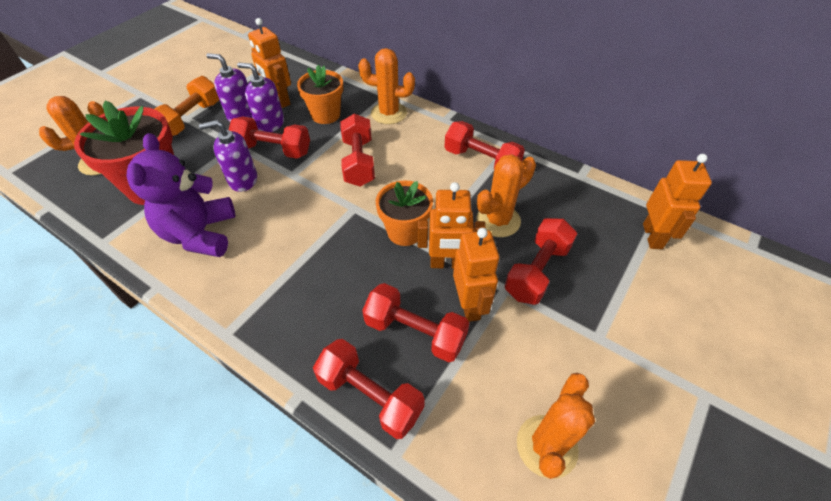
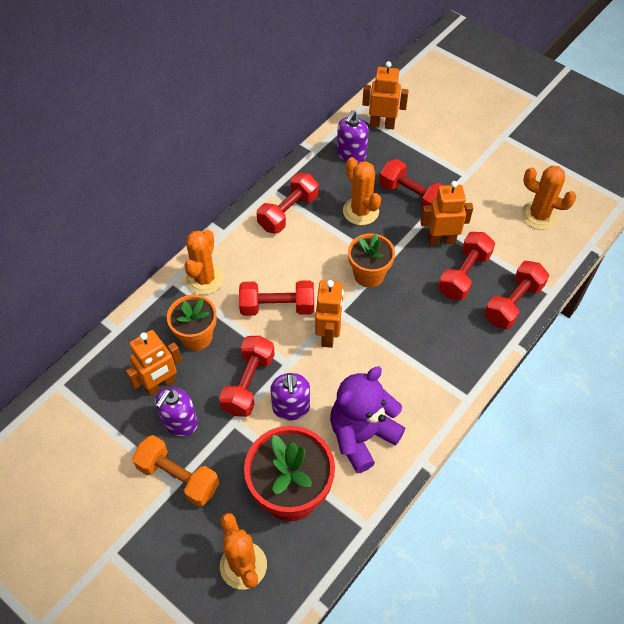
camera: 85 degrees left, 5 degrees up
(200, 234) = (362, 436): purple teddy bear -> purple teddy bear turned 135 degrees clockwise
(270, 124) = (203, 390): purple soap dispenser -> purple soap dispenser (351, 154)
(447, 264) = (403, 249): orange robot -> orange robot (328, 335)

